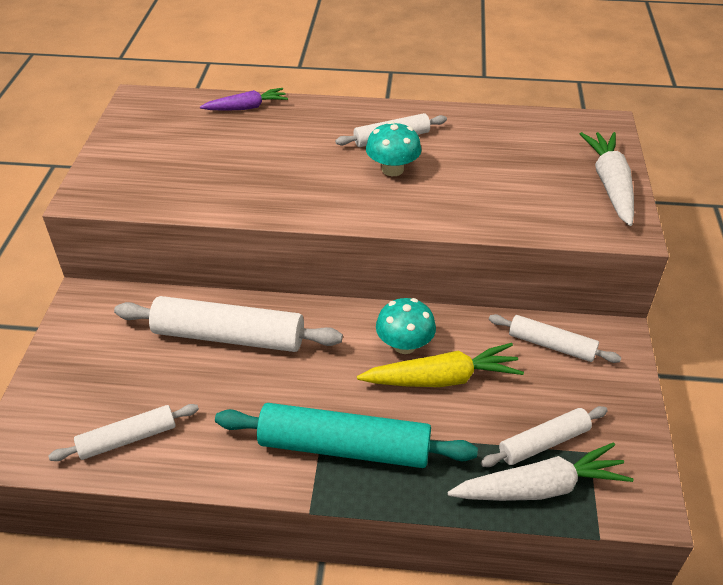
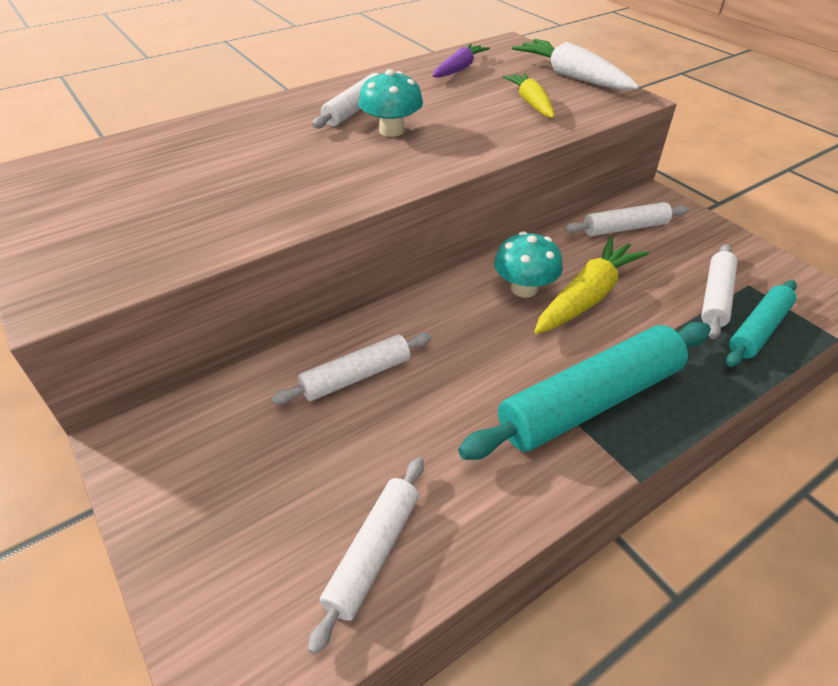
camera: 40 degrees left, 0 degrees up
(229, 336) = (356, 376): white rolling pin -> white rolling pin, size x0.57
(246, 107) = (165, 138): purple carrot -> purple carrot (459, 69)
(533, 194) = (531, 103): none -> yellow carrot
(540, 487) = (758, 330): white carrot -> turquoise rolling pin

